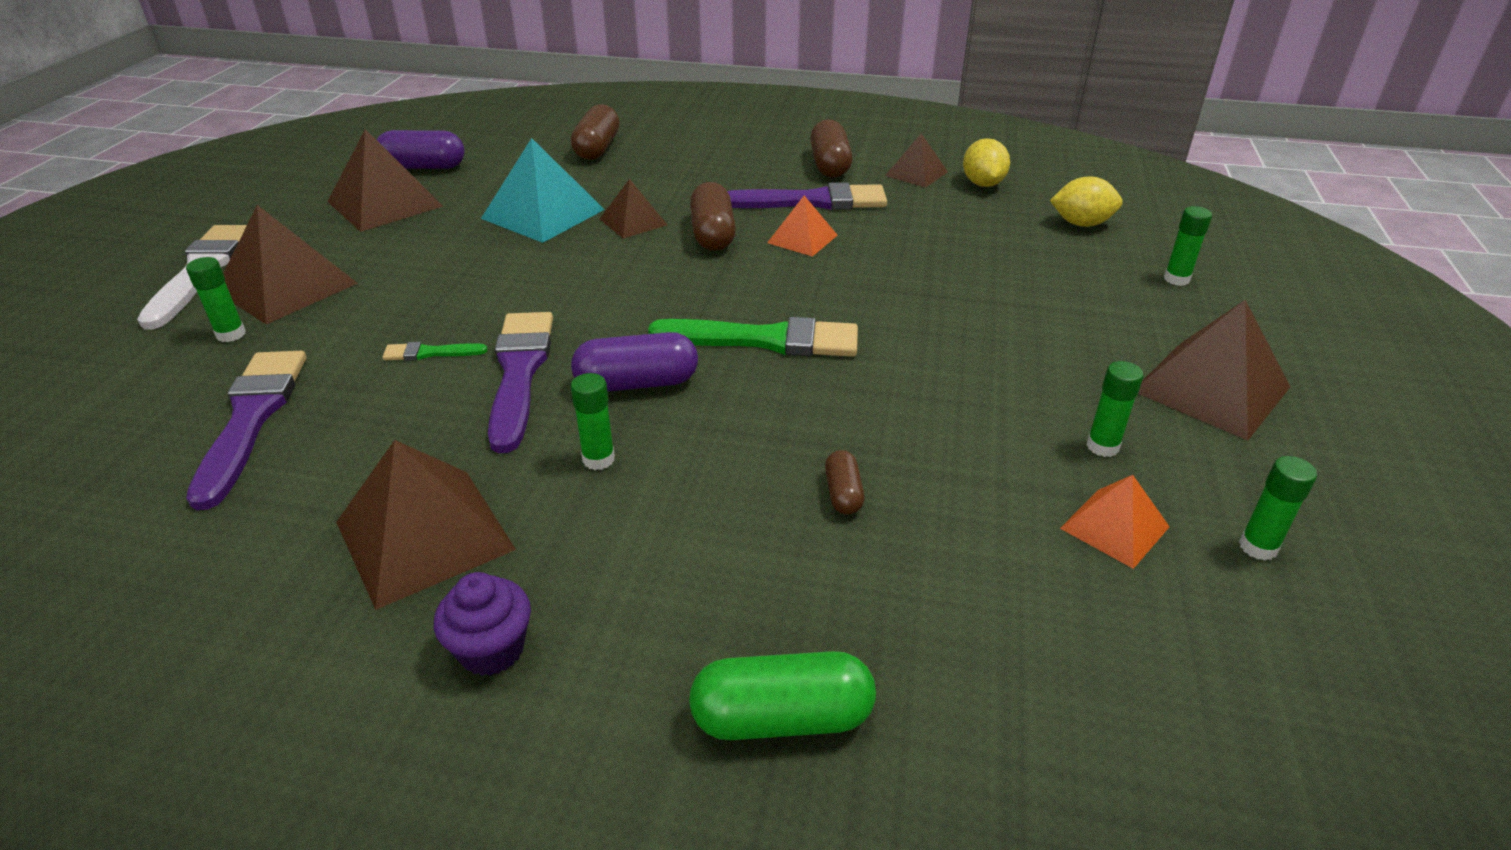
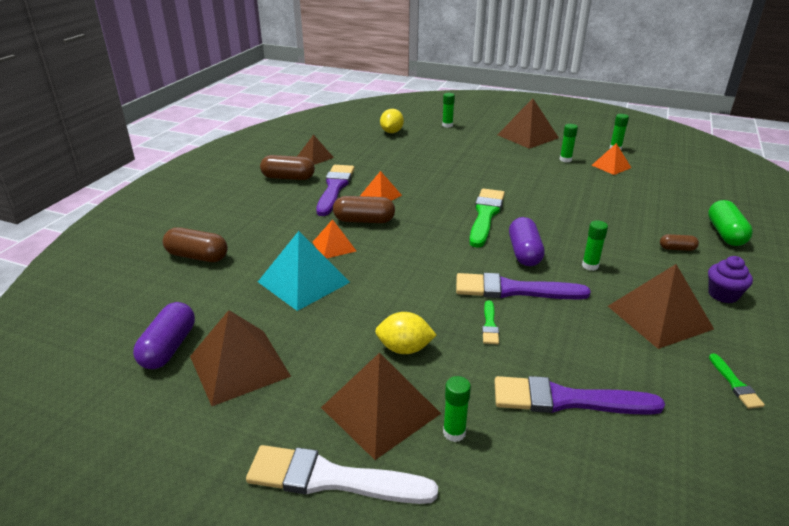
camera: 80 degrees left, 5 degrees down
(217, 608) = (735, 384): none -> green brush
(633, 222) = (334, 246): brown pyramid -> orange pyramid
(843, 493) = (603, 210): brown capsule -> brown capsule (677, 249)
(983, 184) = (338, 144): yellow lemon -> yellow lemon (404, 349)

